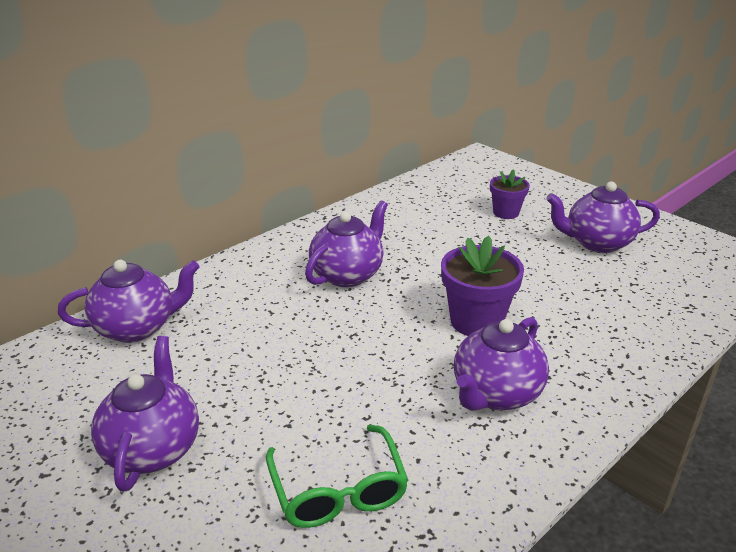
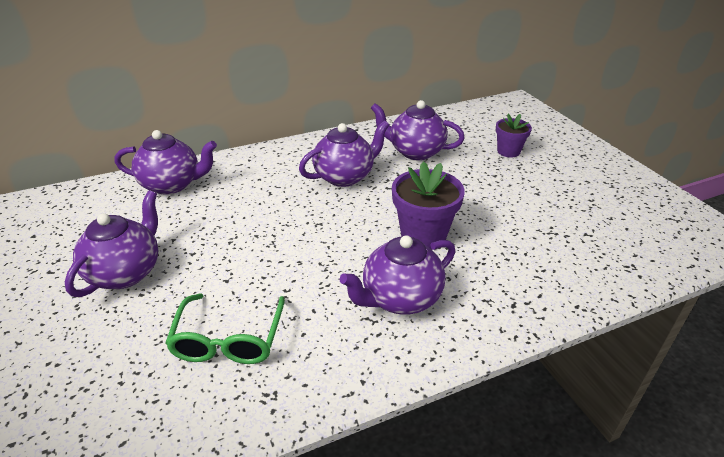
camera: 20 degrees right, 5 degrees up
(597, 243) = (575, 192): purple teapot -> purple teapot (415, 152)

